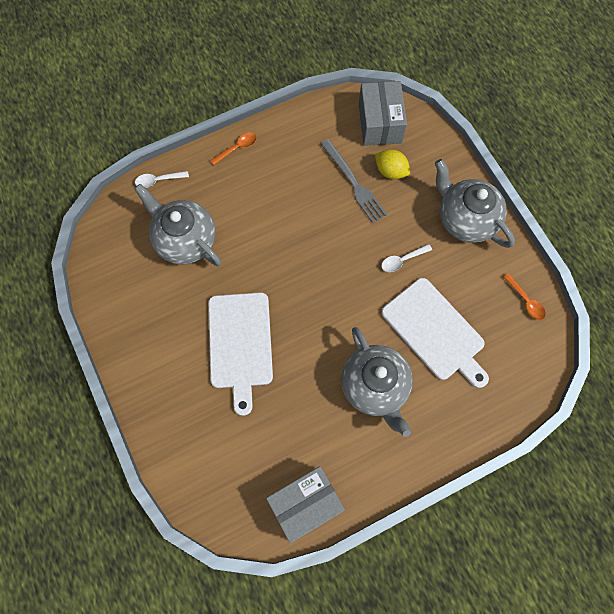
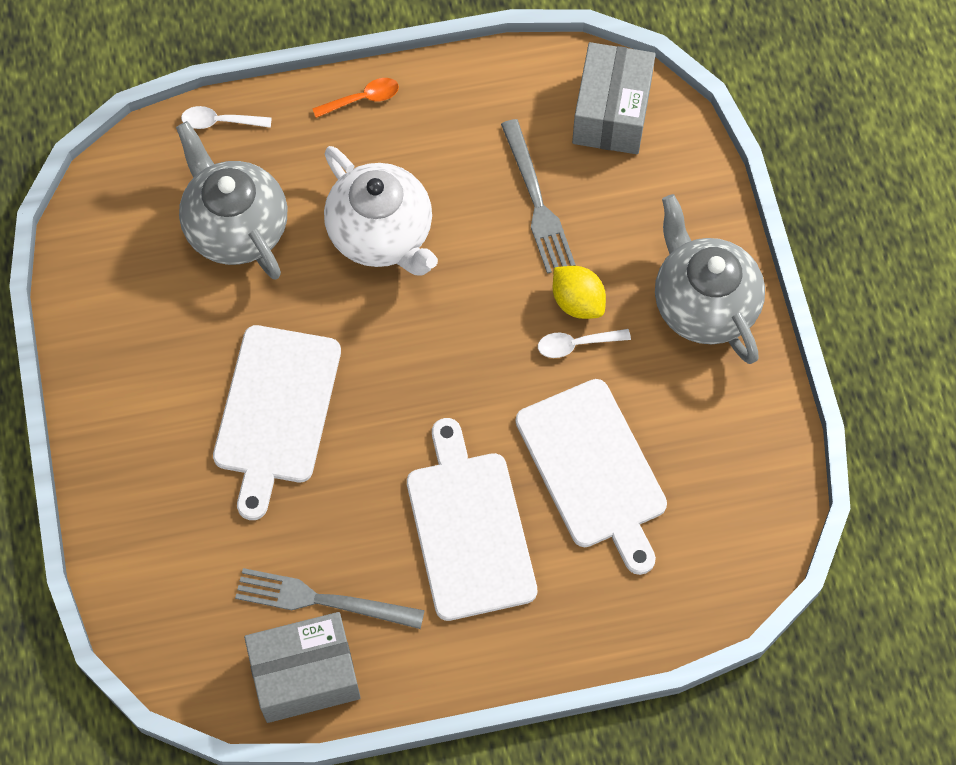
camera: 15 degrees right, 5 degrees down
(271, 223) = (381, 234): none -> white teapot
(301, 453) = (322, 600): none -> grey fork
(375, 386) = (469, 529): grey teapot -> white cutting board
(390, 171) = (604, 196): yellow lemon -> yellow lemon (577, 302)
(525, 301) = (759, 458): orange spoon -> none

